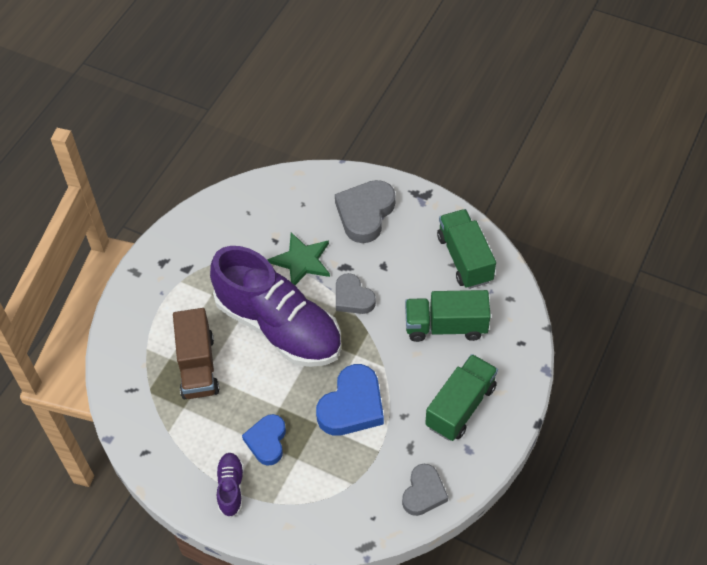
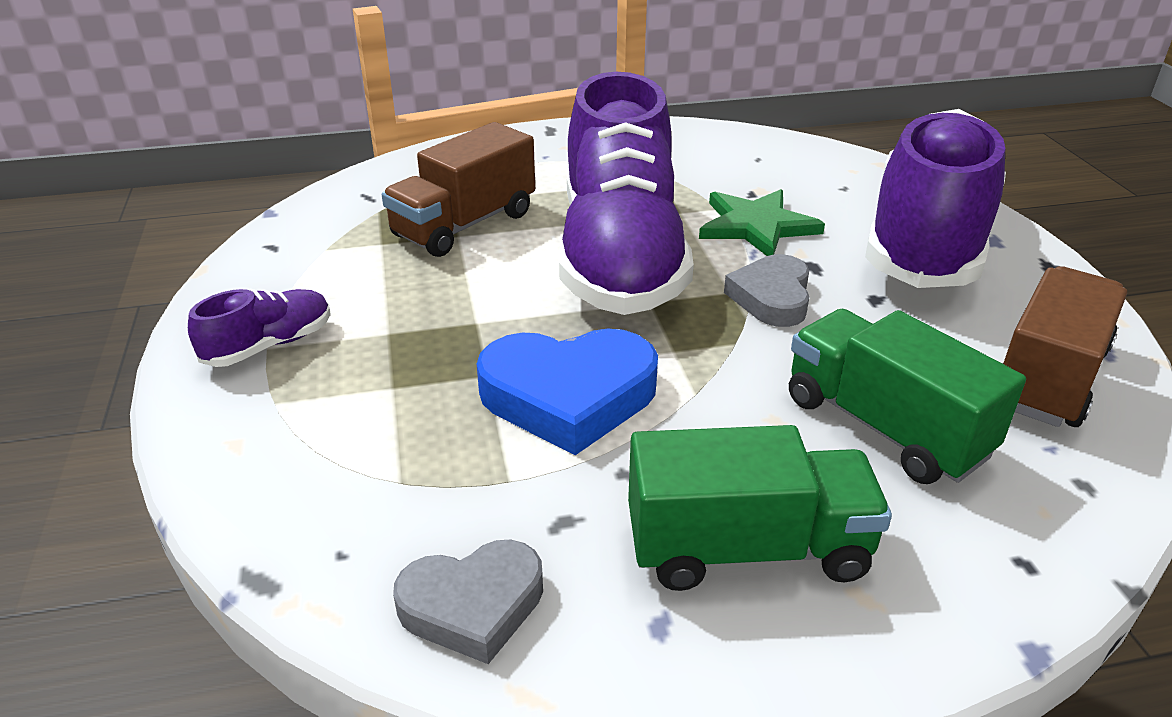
camera: 50 degrees right, 20 degrees down
(267, 441) = (396, 340): blue heart -> none
(365, 213) = (927, 240): grey heart -> purple shoe
(464, 259) = (1048, 377): green truck -> brown truck

